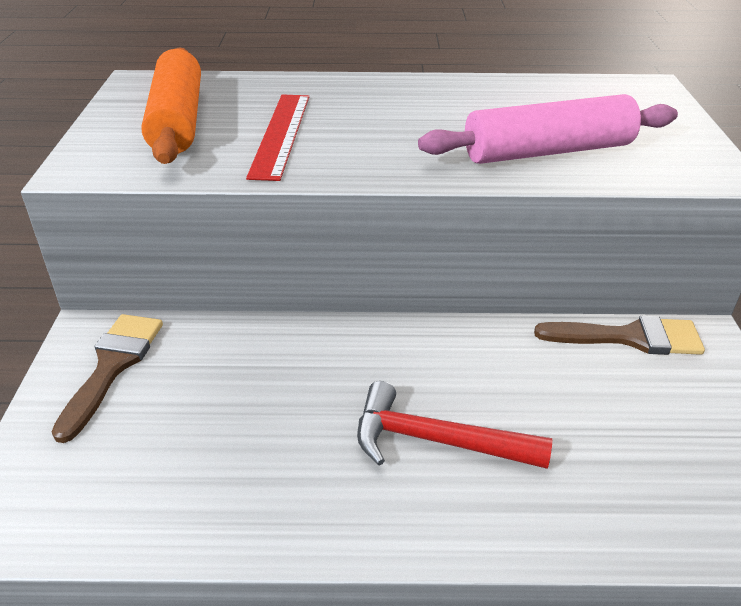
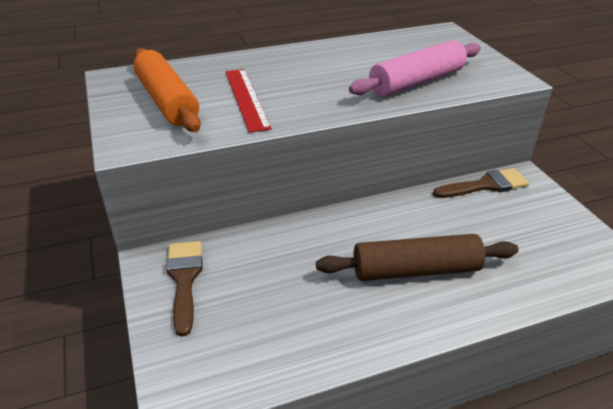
camera: 20 degrees left, 0 degrees up
(435, 441) = (415, 270): red hammer -> brown rolling pin

